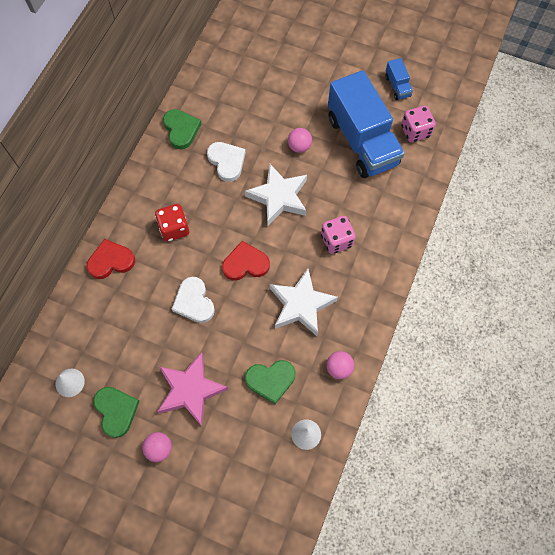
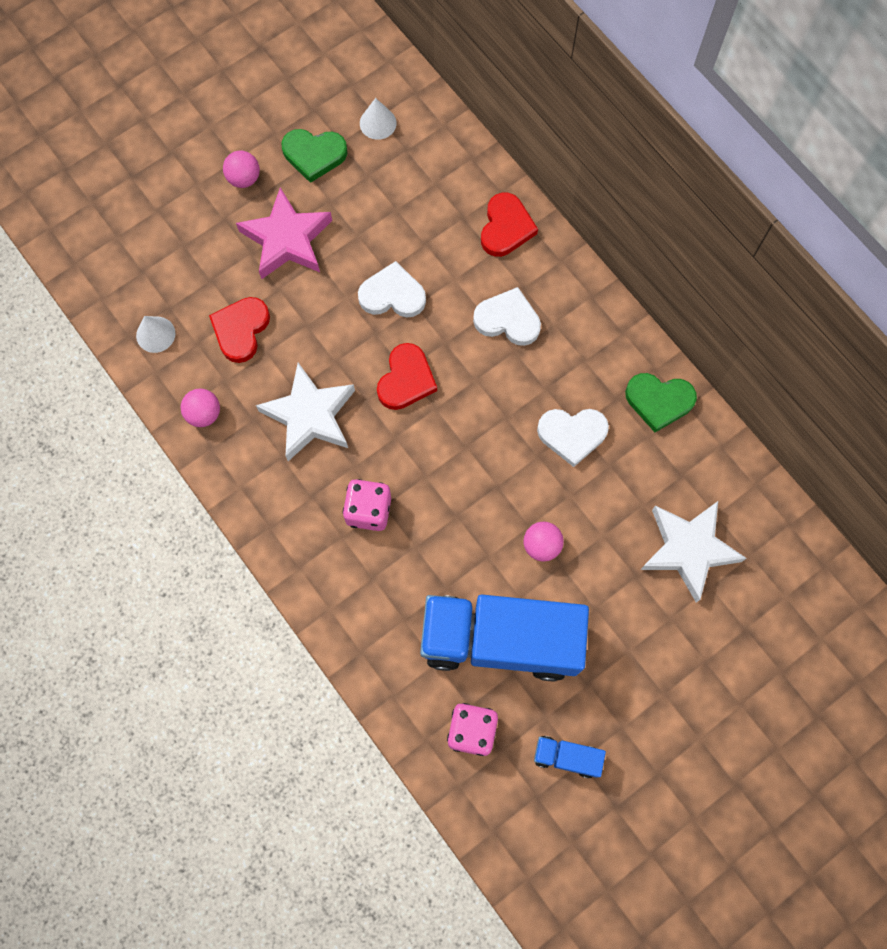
camera: 120 degrees right, 5 degrees up
(174, 228) = (508, 320): red dice -> white heart
(271, 380) = (241, 330): green heart -> red heart
(279, 197) = (477, 473): white star -> white star (688, 549)

